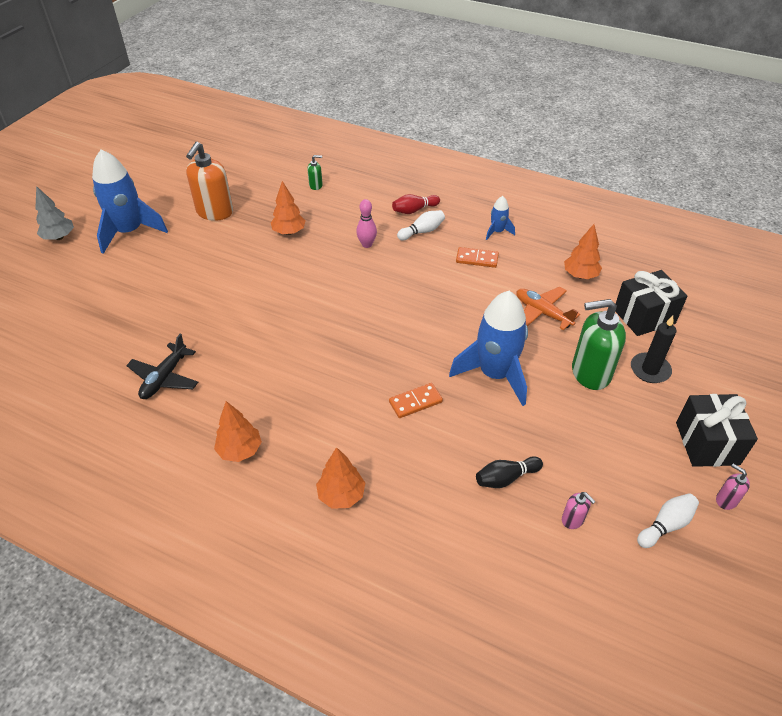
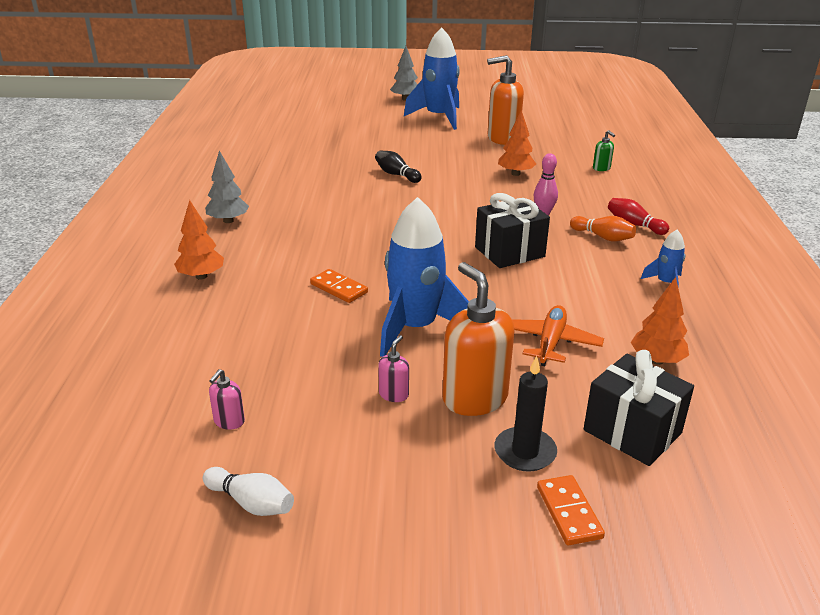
camera: 65 degrees right, 15 degrees down
(164, 378) = (287, 173): black plane -> none
(240, 450) = (228, 221): orange tree -> grey tree
(422, 231) = (603, 237): white bowling pin -> orange bowling pin
(477, 259) = (597, 279): orange domino -> orange domino (568, 512)
(506, 478) = (266, 363): black bowling pin -> black bowling pin (396, 175)
(590, 373) = (474, 398): green soap dispenser -> orange soap dispenser
(707, 443) = (420, 530): black gift -> black gift (509, 252)
(726, 500) = (321, 562): pink soap dispenser -> pink soap dispenser (394, 394)

